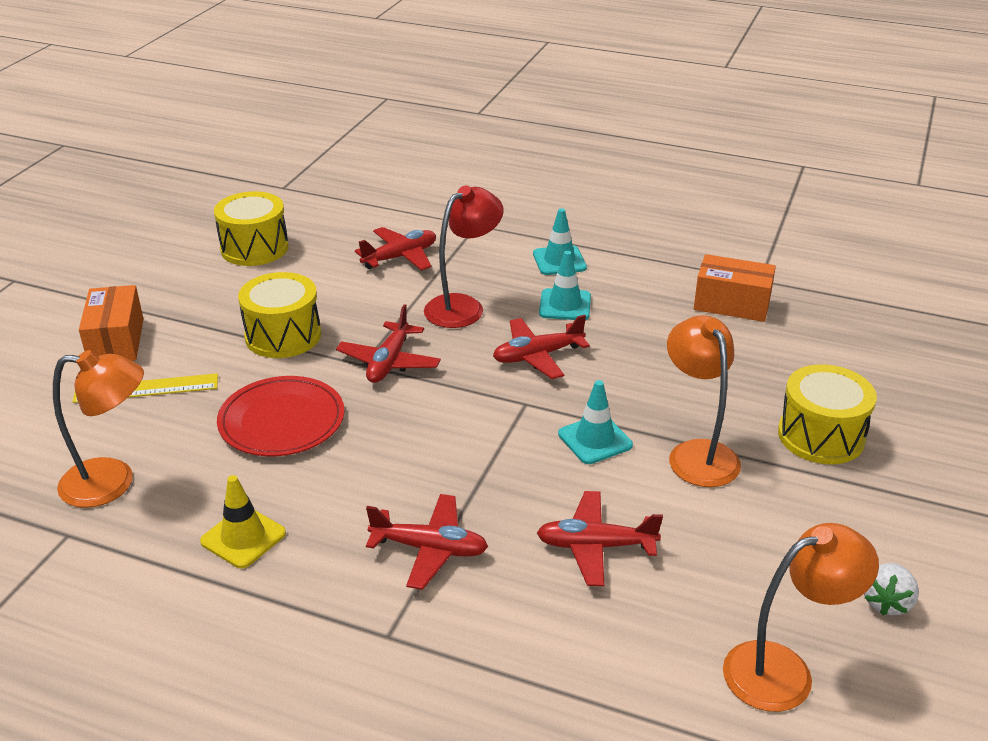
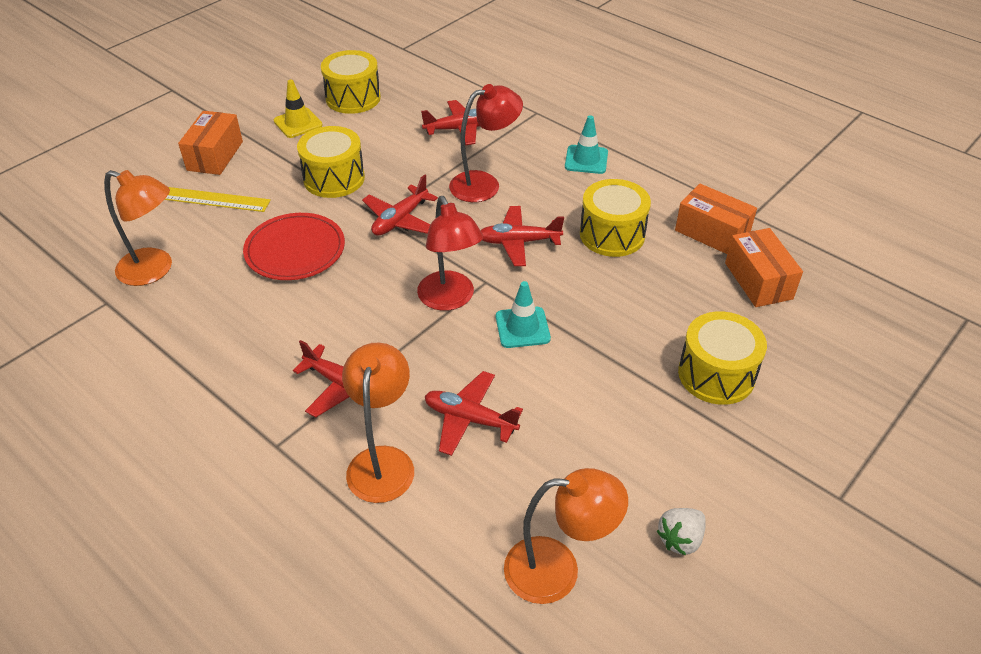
camera: 20 degrees right, 10 degrees up
(243, 537) = (219, 338): yellow traffic cone -> yellow traffic cone (298, 123)
(497, 430) = (450, 299): none -> red lamp
(565, 305) = (567, 201): turquoise traffic cone -> none
(632, 327) = (612, 234): none -> yellow drum
(697, 453) = (600, 362): orange lamp -> orange lamp (382, 461)
(805, 339) = (758, 281): none -> orange box

